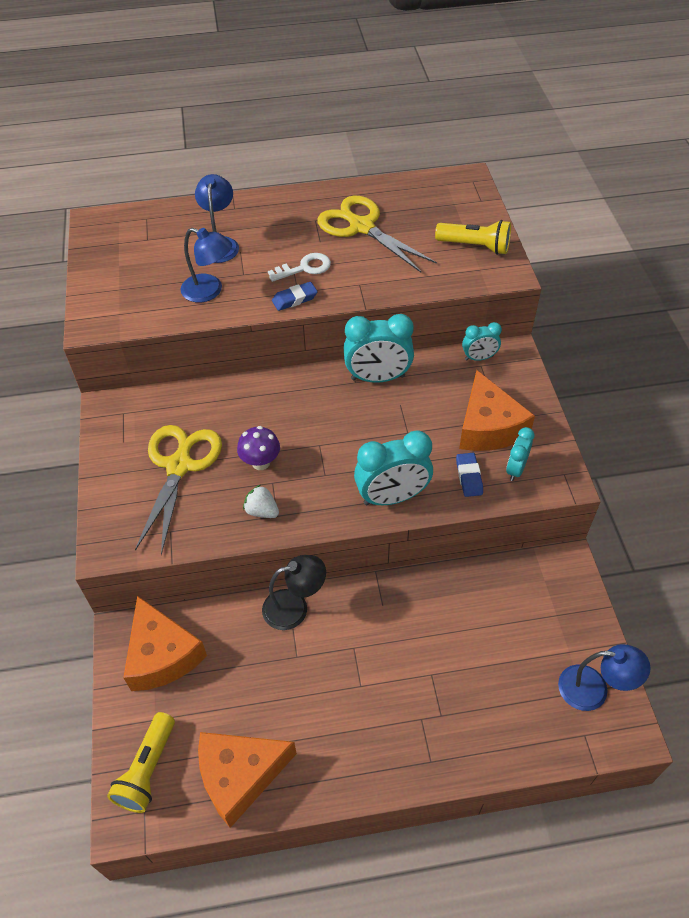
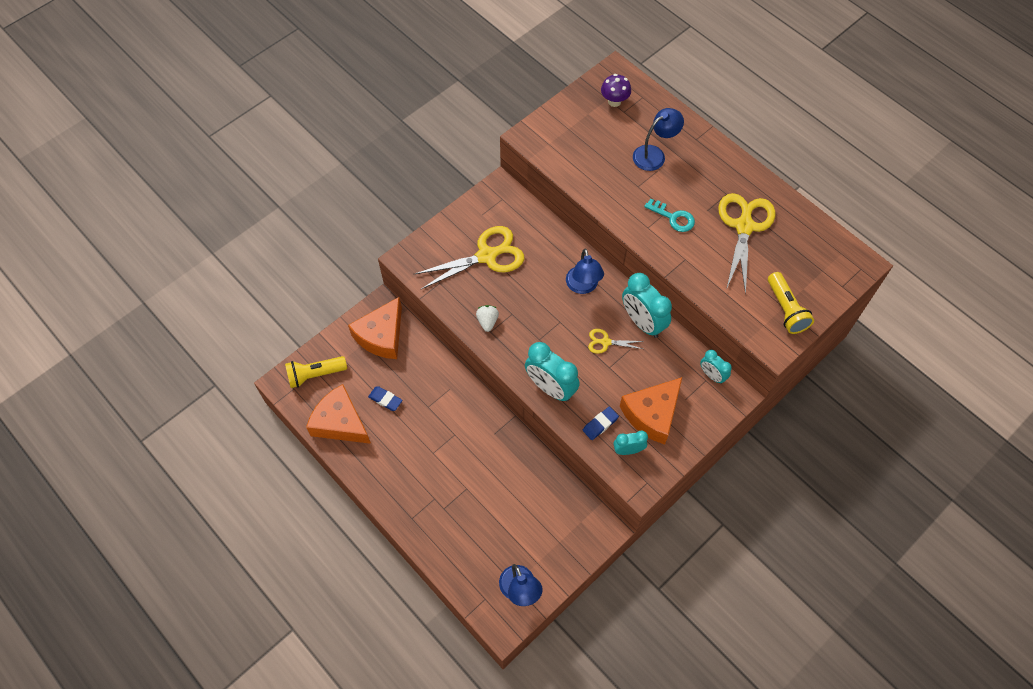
camera: 55 degrees right, 10 degrees up
(209, 291) = (607, 178): blue lamp -> blue lamp (583, 286)
(260, 462) = (522, 298): purple mushroom -> purple mushroom (614, 101)
(294, 299) = (639, 230): blue eraser -> blue eraser (385, 400)
(295, 607) = (458, 385): black lamp -> none
(305, 268) = (673, 218): white key -> turquoise key
(375, 419) = (605, 342): none -> yellow scissors

